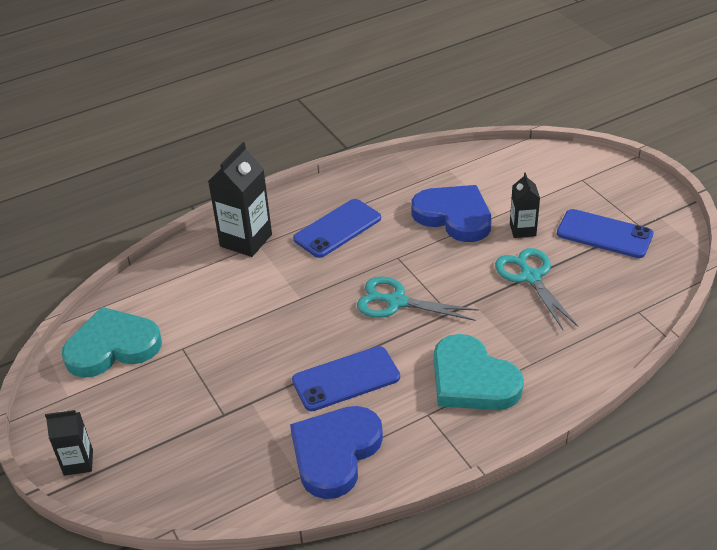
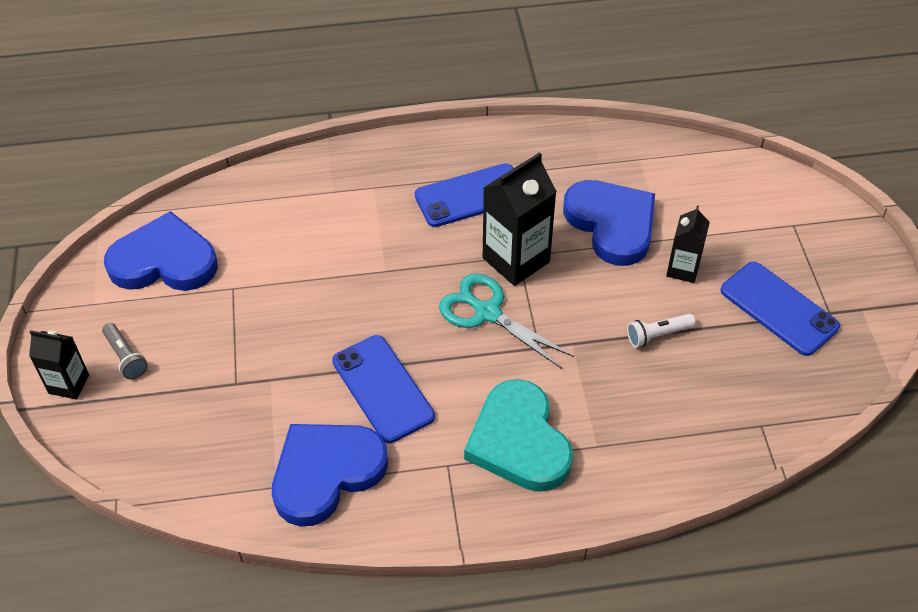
camera: 20 degrees right, 10 degrees up
(112, 346) = (164, 261): turquoise heart -> blue heart
(118, 426) = (125, 357): none -> grey flashlight
(246, 240) = (363, 177): black carton -> black carton (516, 260)
(346, 379) = (383, 388): blue phone -> blue phone turned 60 degrees clockwise
(530, 277) = (657, 335): turquoise scissors -> white flashlight

